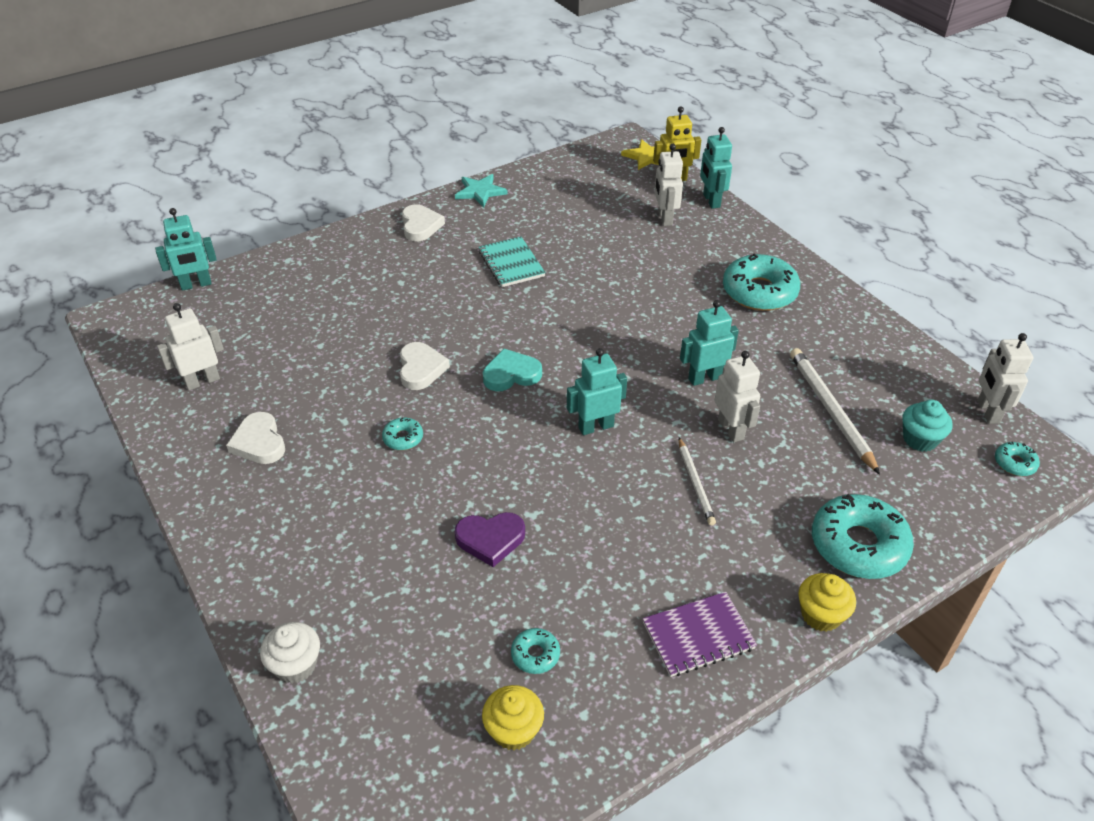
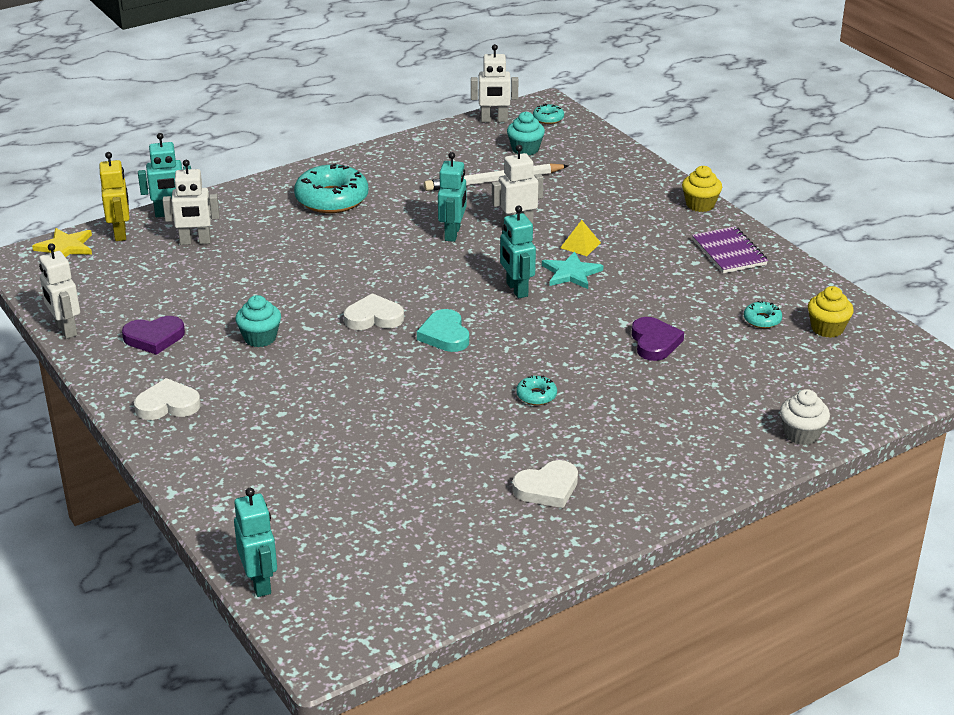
camera: 90 degrees left, 10 degrees down
(202, 381) = (451, 545): white robot -> white robot (65, 329)
(421, 369) = (434, 390): white heart -> white heart (374, 317)
(480, 192) = (103, 363): turquoise star -> turquoise star (571, 273)
(511, 264) = (260, 338): turquoise notebook -> turquoise cupcake
(513, 211) = (154, 338): none -> purple heart
(695, 483) = (580, 245): white pencil -> yellow pyramid
(704, 378) = (453, 234): turquoise robot -> turquoise robot turned 150 degrees counterclockwise
(858, 545) = (635, 185): turquoise donut -> none

